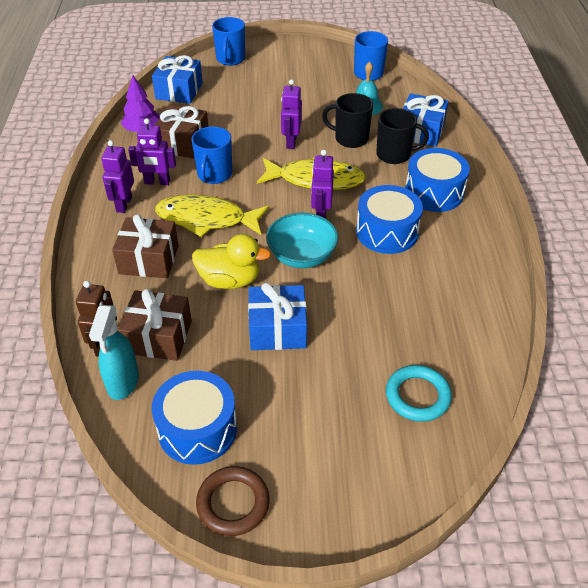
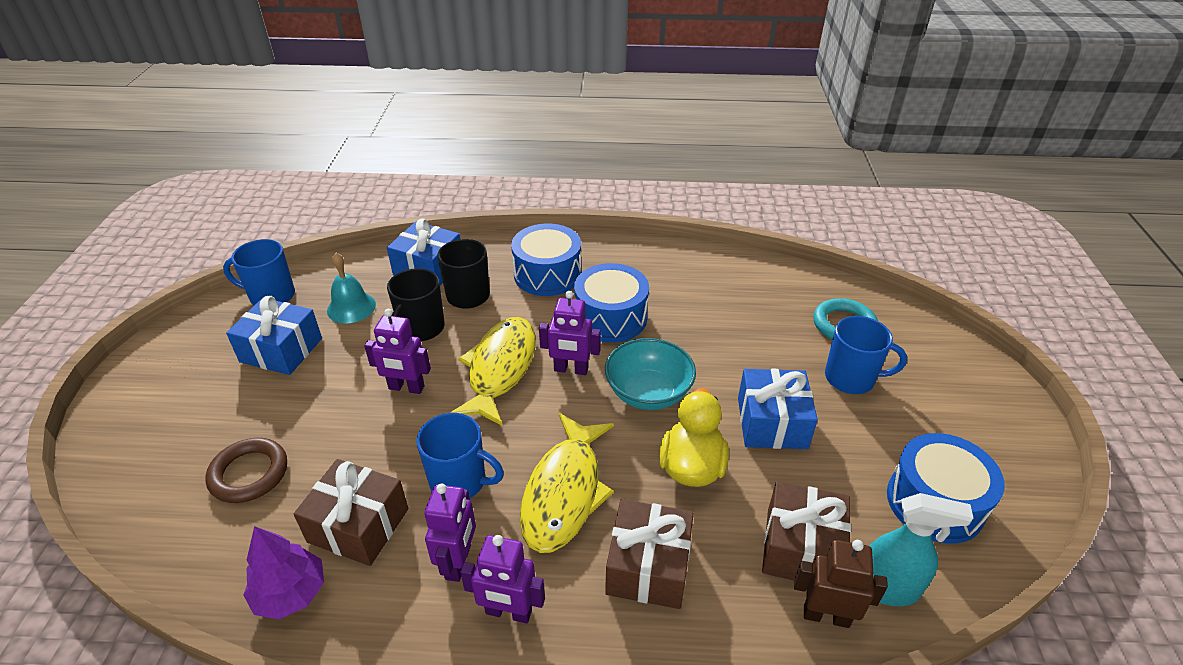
camera: 85 degrees left, 5 degrees down
(179, 91) = (185, 534): blue gift -> blue gift (281, 350)
(230, 59) = (122, 453): blue mug -> blue mug (851, 378)
(233, 503) = (1015, 471): brown ring -> brown ring (249, 474)

